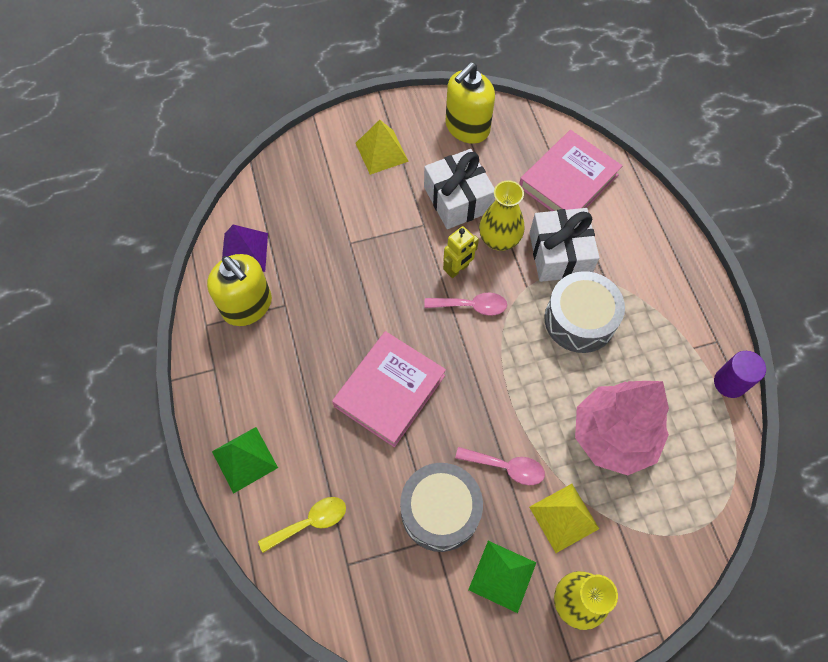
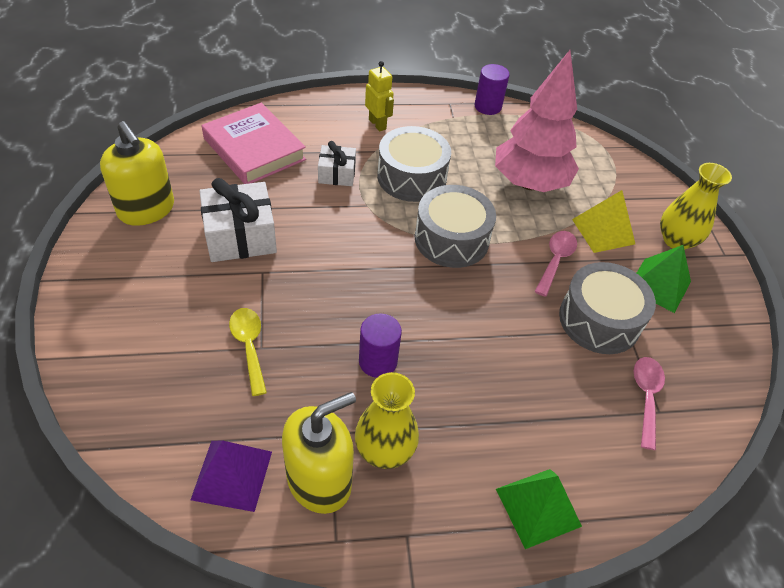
camera: 85 degrees left, 15 degrees down
(310, 522) = (615, 442): yellow spoon -> yellow spoon (249, 346)
(353, 326) = (378, 361): none -> purple cylinder
(381, 152) = (140, 293): yellow pyramid -> none
(389, 390) = (465, 340): pink book -> none
(458, 269) = (330, 253): yellow robot -> yellow robot (377, 124)
(472, 306) = (377, 251): pink spoon -> pink spoon (646, 397)
(499, 239) = (304, 213): yellow vase -> yellow vase (384, 450)
(506, 367) = (451, 239): none -> grey drum
(559, 254) = (337, 174): white gift -> white gift, size x0.59

